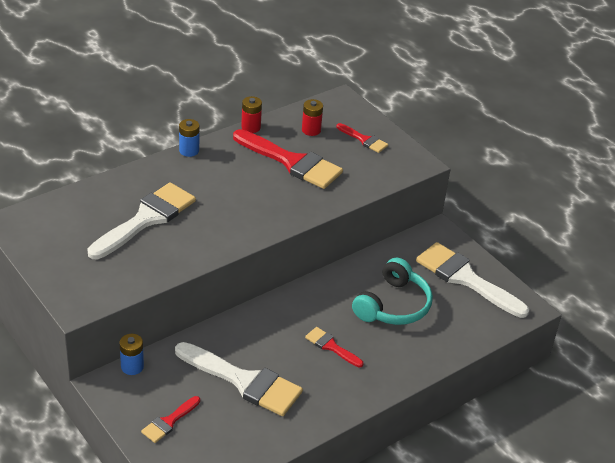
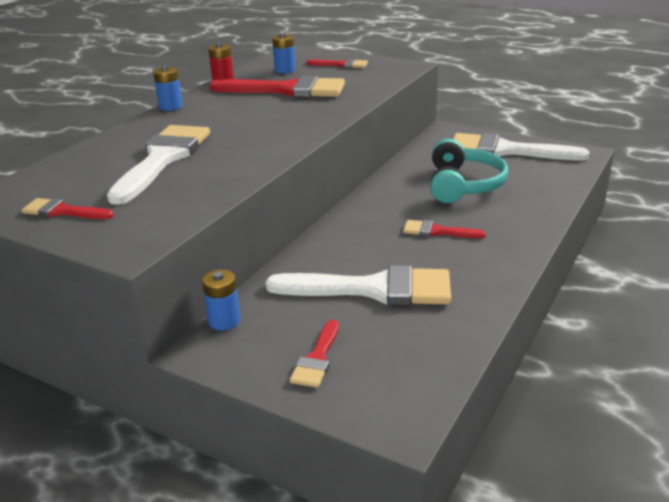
camera: 20 degrees left, 10 degrees down
(55, 252) = (63, 211): none -> red brush
(311, 130) = (285, 70): red battery -> blue battery

